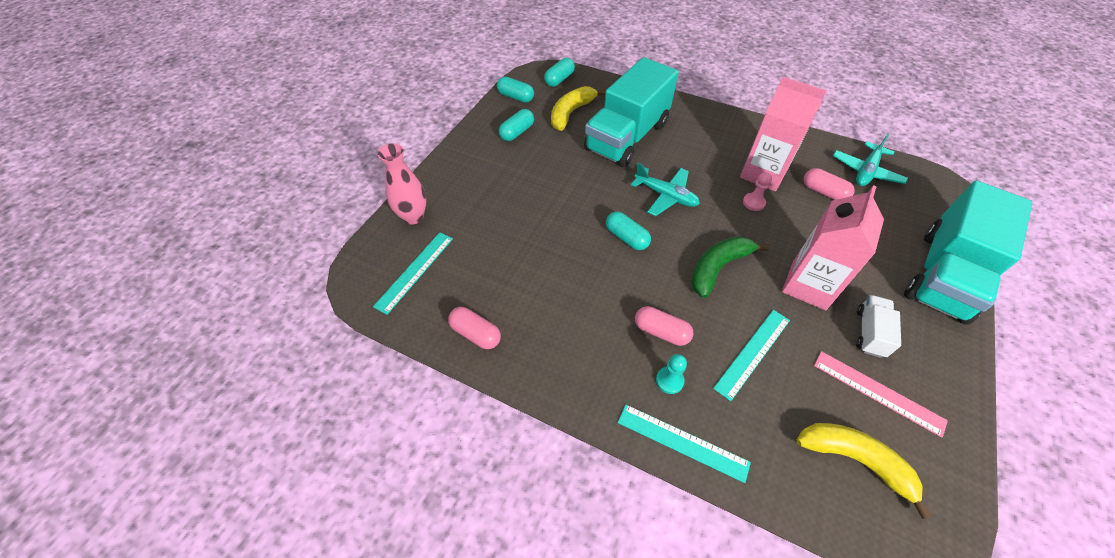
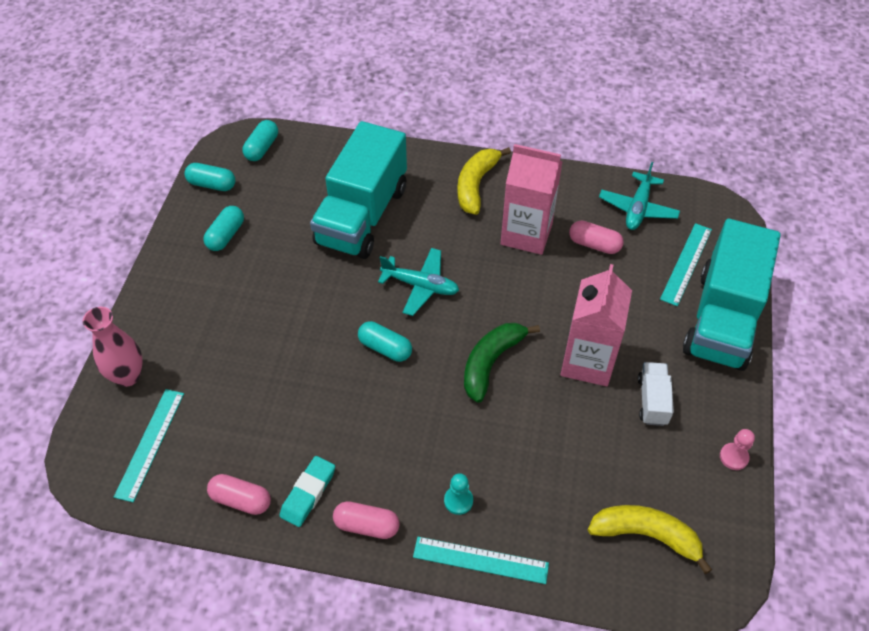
camera: 15 degrees left, 0 degrees up
(534, 341) = (308, 493): none -> turquoise eraser
(571, 113) = (287, 195): yellow banana -> yellow banana (476, 185)
(661, 332) = (441, 450): pink capsule -> pink capsule (366, 525)
(753, 202) = (520, 274): pink pawn -> pink pawn (733, 457)
(753, 353) = (538, 451): turquoise ruler -> turquoise ruler (686, 264)
(878, 392) = (663, 462): pink ruler -> none

